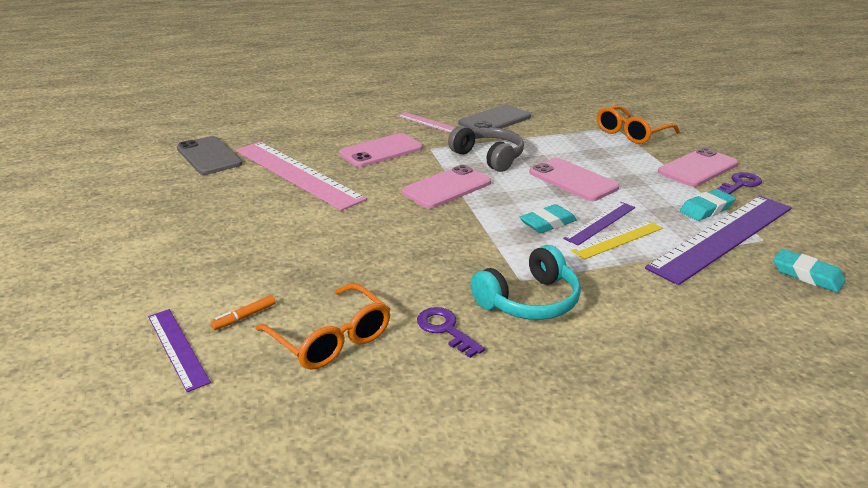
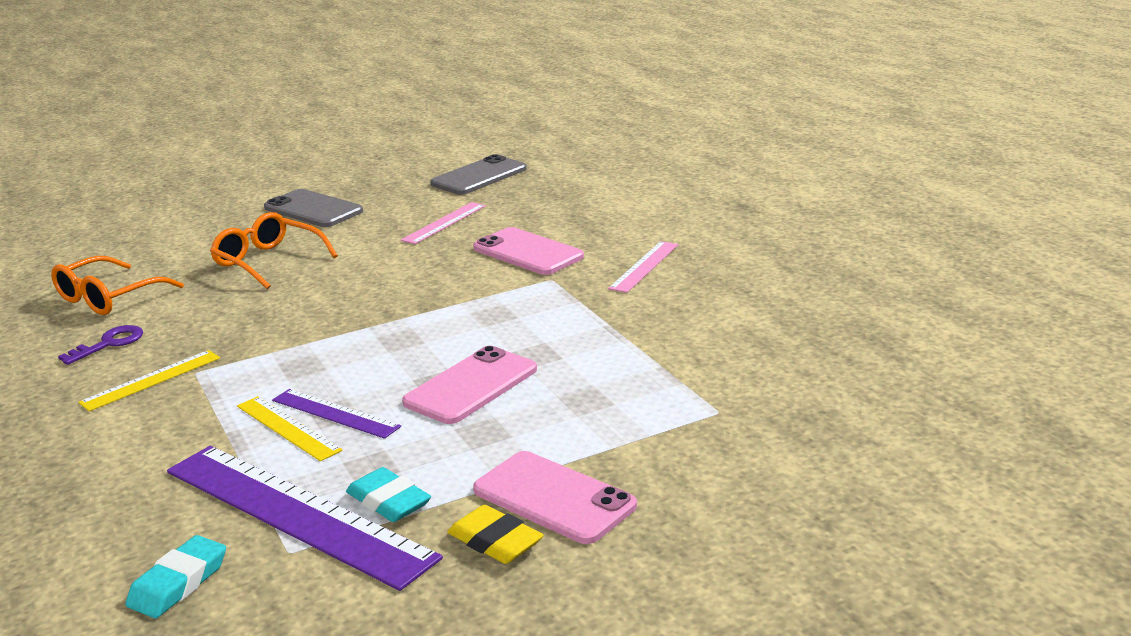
camera: 80 degrees right, 5 degrees down
(177, 348) = (112, 247): purple ruler -> none
(244, 317) = (151, 259): orange marker -> none
(296, 174) = (444, 223): pink ruler -> pink ruler, size x0.50
(447, 187) = (425, 305): pink phone -> none
(488, 157) = (533, 319): grey headphones -> none
(495, 120) = (686, 308): grey phone -> grey phone (313, 209)
(529, 300) = (151, 380): turquoise headphones -> yellow ruler
(547, 223) = (331, 377): turquoise eraser -> none
(631, 133) = (694, 429): orange glasses -> orange glasses (268, 261)
(740, 184) = (495, 541): purple key -> yellow eraser

